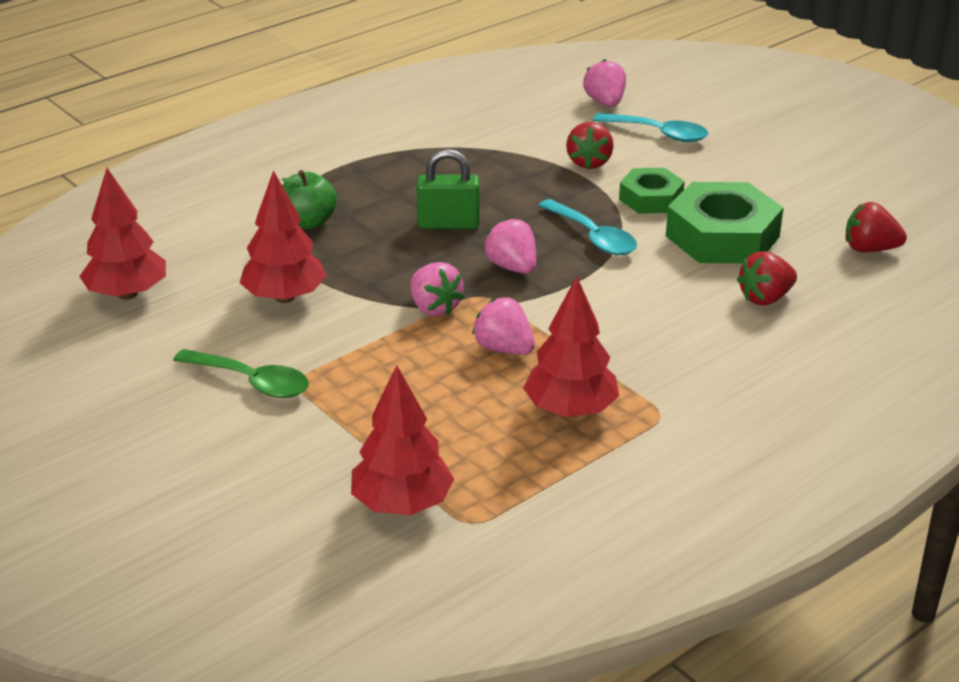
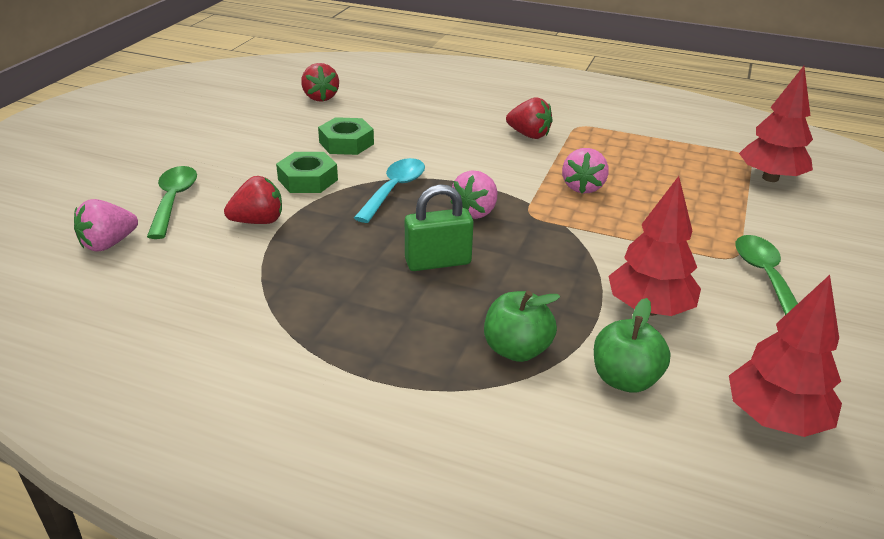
camera: 120 degrees left, 0 degrees up
(231, 252) = (625, 379): none -> green apple
(434, 308) = (570, 229): pink strawberry -> none
(448, 224) = (438, 262): green padlock -> green padlock turned 75 degrees counterclockwise
(570, 410) = (613, 151): red tree -> none
(658, 134) = (173, 200): turquoise spoon -> green spoon
(722, 236) = (346, 143): green nut -> green nut, size x0.59
(765, 298) = (416, 118): red strawberry -> red strawberry (529, 135)

